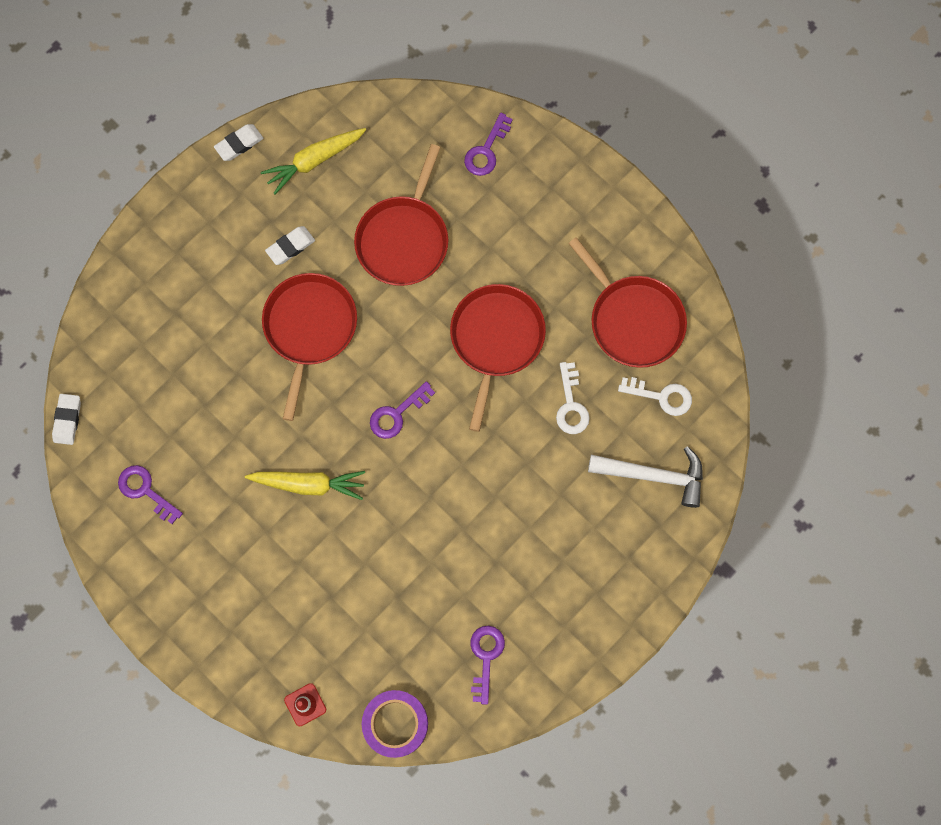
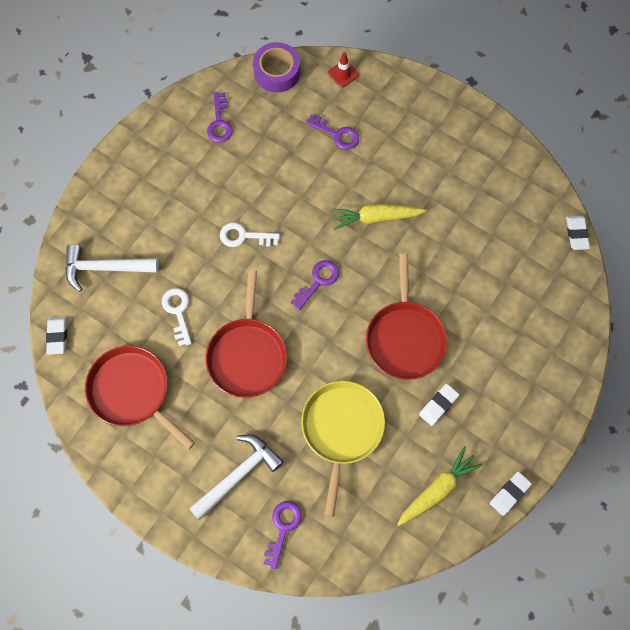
camera: 170 degrees right, 5 degrees down
(145, 491) = (499, 193): purple key -> purple key (337, 134)
(404, 239) = (341, 429): red pan -> yellow pan
(525, 211) = (239, 474): none -> white hammer
(661, 396) = (103, 331): white key -> white key (244, 236)
(716, 399) = (57, 336): none -> white eraser

